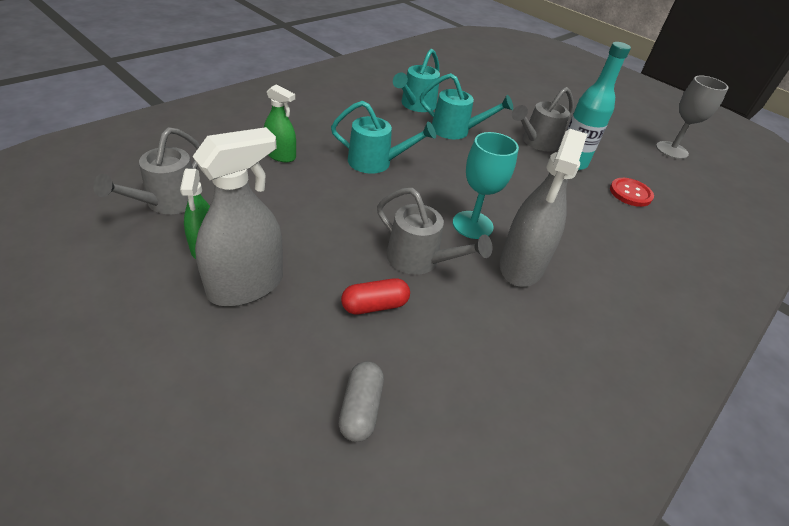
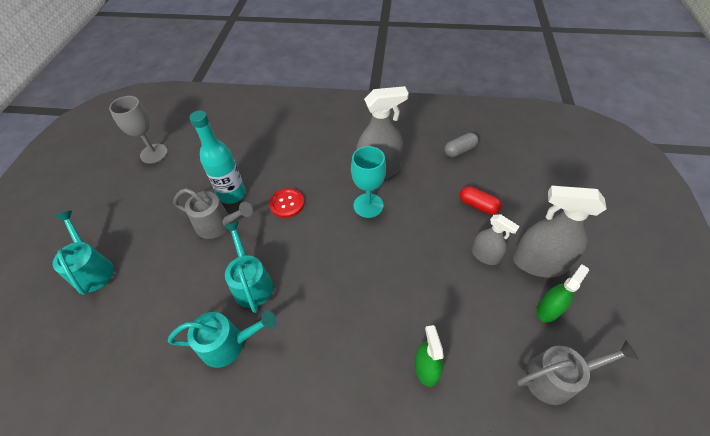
camera: 120 degrees left, 10 degrees up
(311, 255) = (485, 255): none -> grey spray bottle
(361, 408) = (525, 175): grey capsule -> grey capsule (459, 150)
(376, 162) = (359, 298): turquoise watering can -> turquoise watering can (92, 269)
(420, 260) = (426, 209): grey watering can -> none
(630, 193) = (246, 155): red button -> red button (287, 204)

